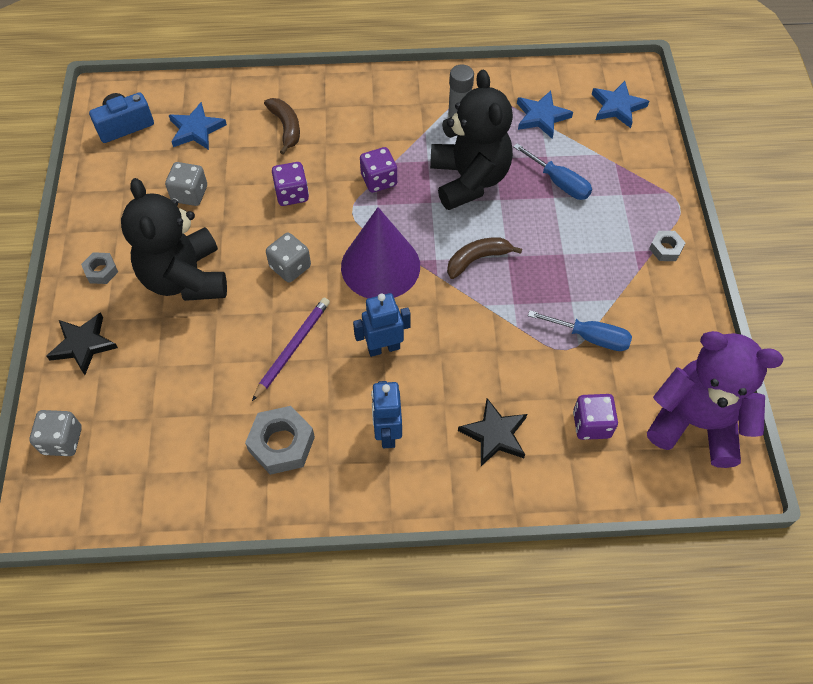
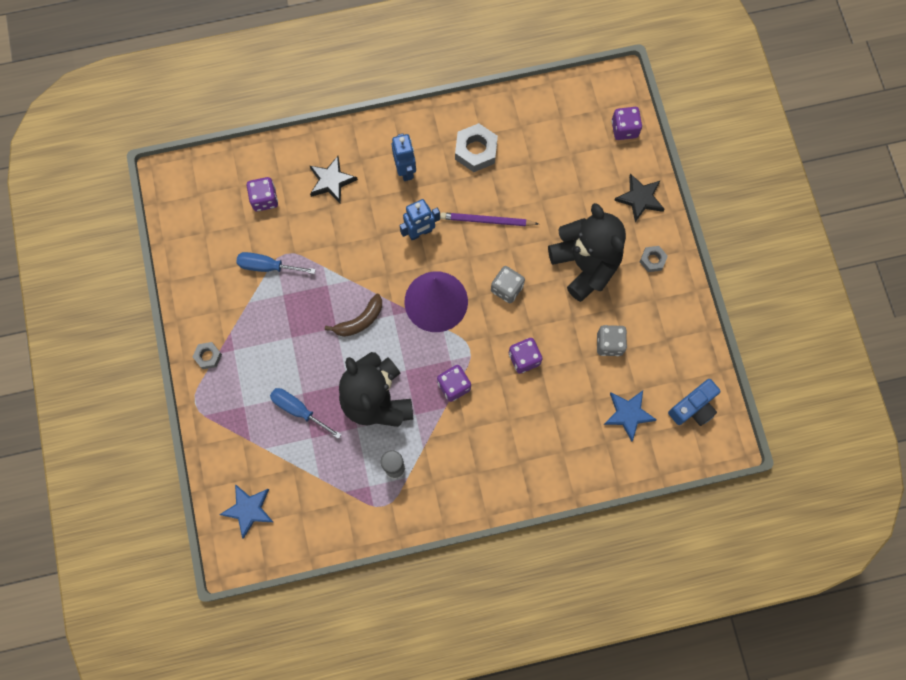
camera: 170 degrees right, 15 degrees up
(62, 440) = (624, 129): grey dice -> purple dice
(286, 127) = (549, 430): brown banana -> none
(292, 348) = (487, 221): purple pencil -> purple pencil turned 75 degrees clockwise
(541, 117) = (319, 484): blue star -> none
(696, 423) = (191, 212): purple teddy bear -> none

